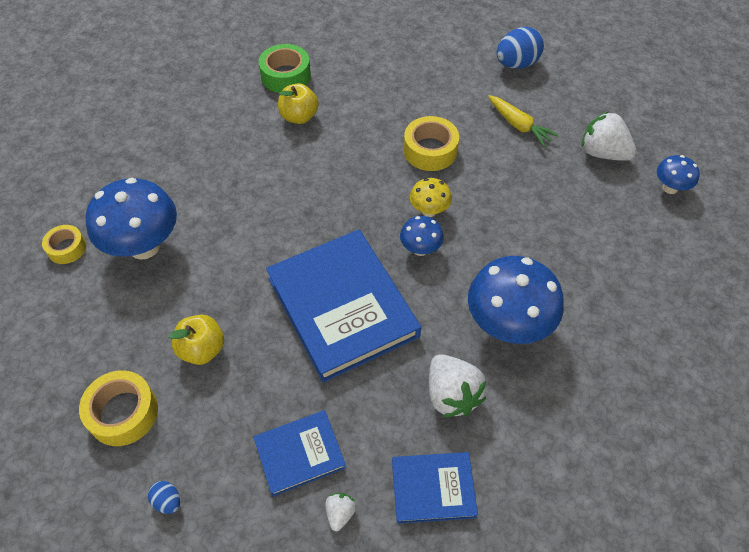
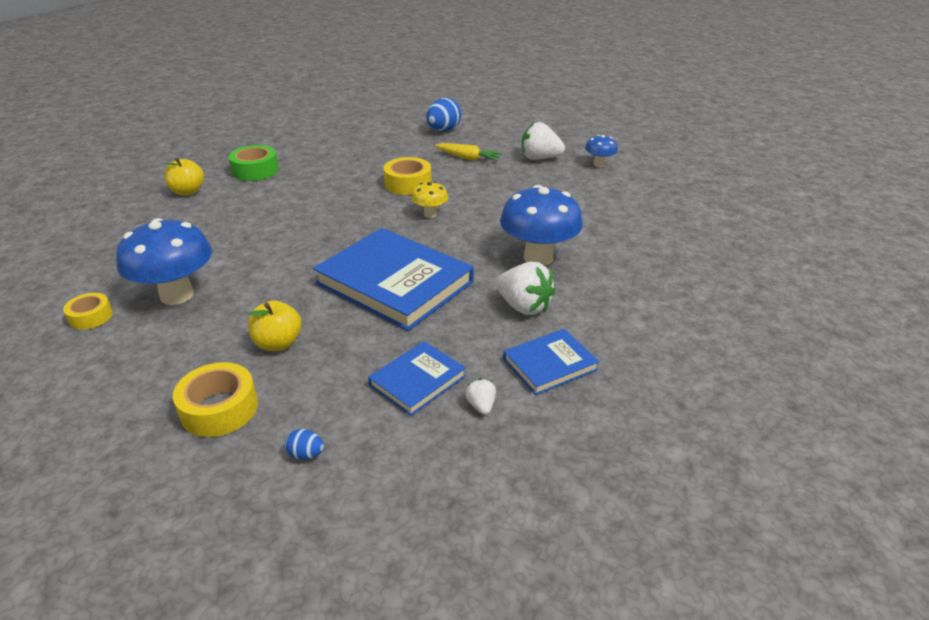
camera: 25 degrees left, 20 degrees down
(299, 117) = (282, 189): yellow apple -> yellow apple (188, 192)
(420, 249) = (438, 235): blue mushroom -> none

